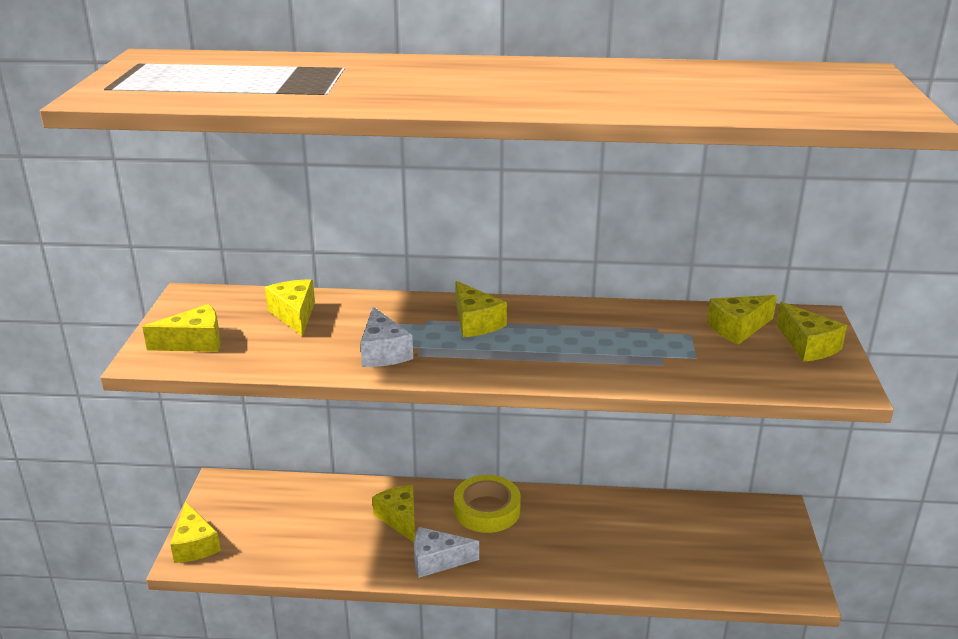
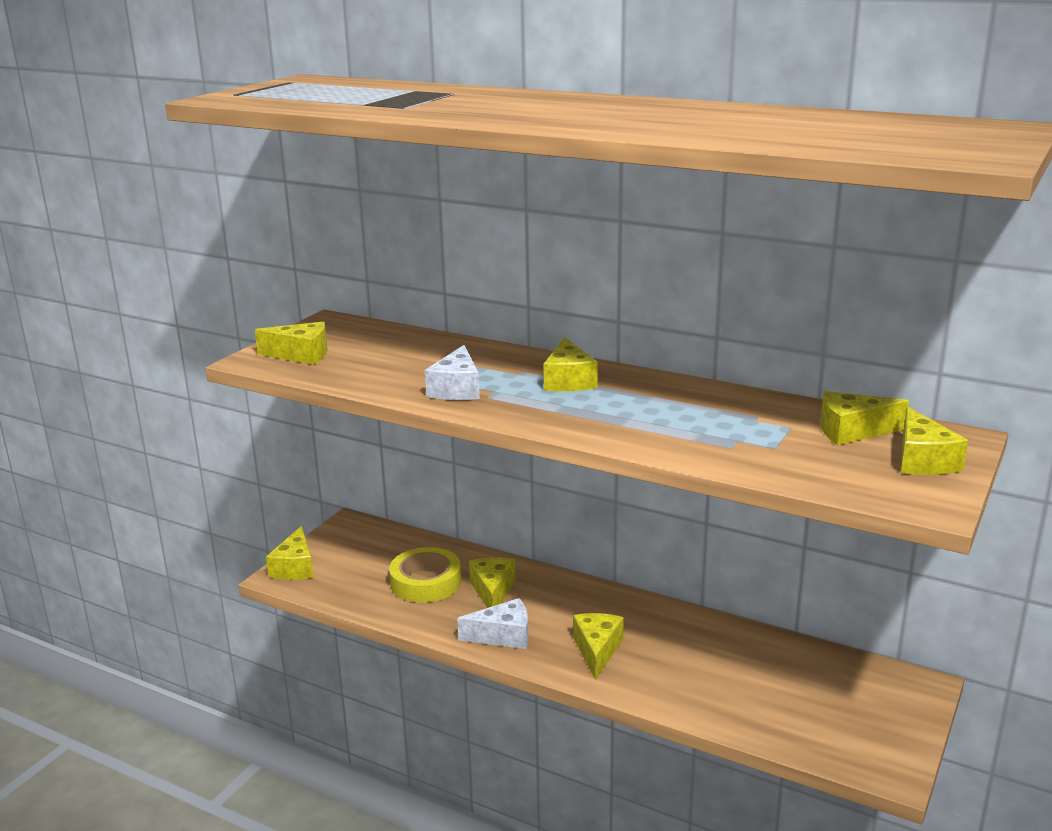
camera: 25 degrees right, 5 degrees down
(294, 314) = (405, 348): yellow cheese -> yellow cheese (597, 650)
(437, 560) = (503, 636): white cheese -> white cheese turned 150 degrees clockwise
(487, 510) = (584, 604): yellow tape -> yellow tape (426, 582)

